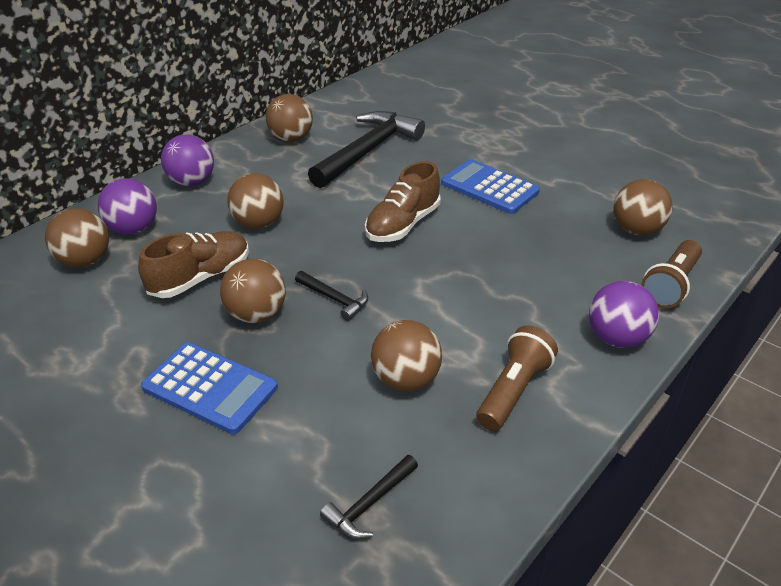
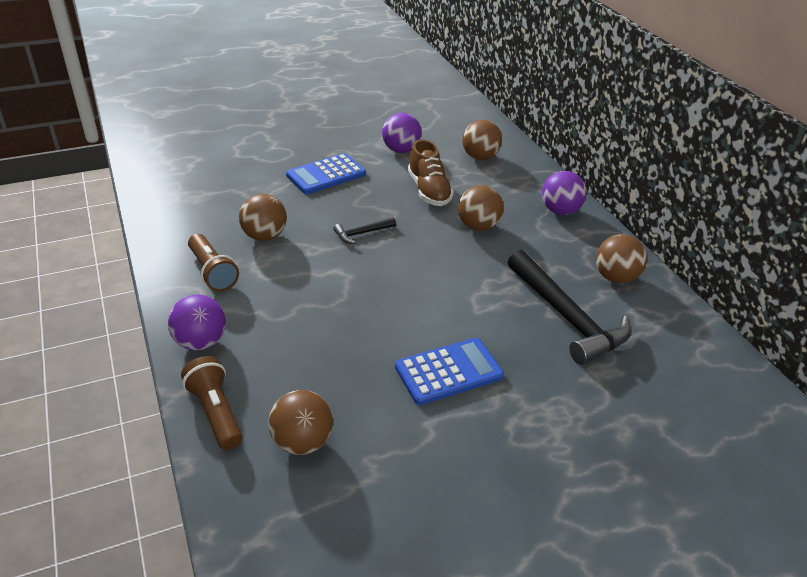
camera: 115 degrees right, 0 degrees up
(133, 229) = (506, 177): purple ball -> purple ball (401, 150)
(256, 314) = (373, 202): brown ball -> none
(369, 504) = (202, 199): black hammer -> none
(403, 224) = (426, 293): brown shoe -> none

